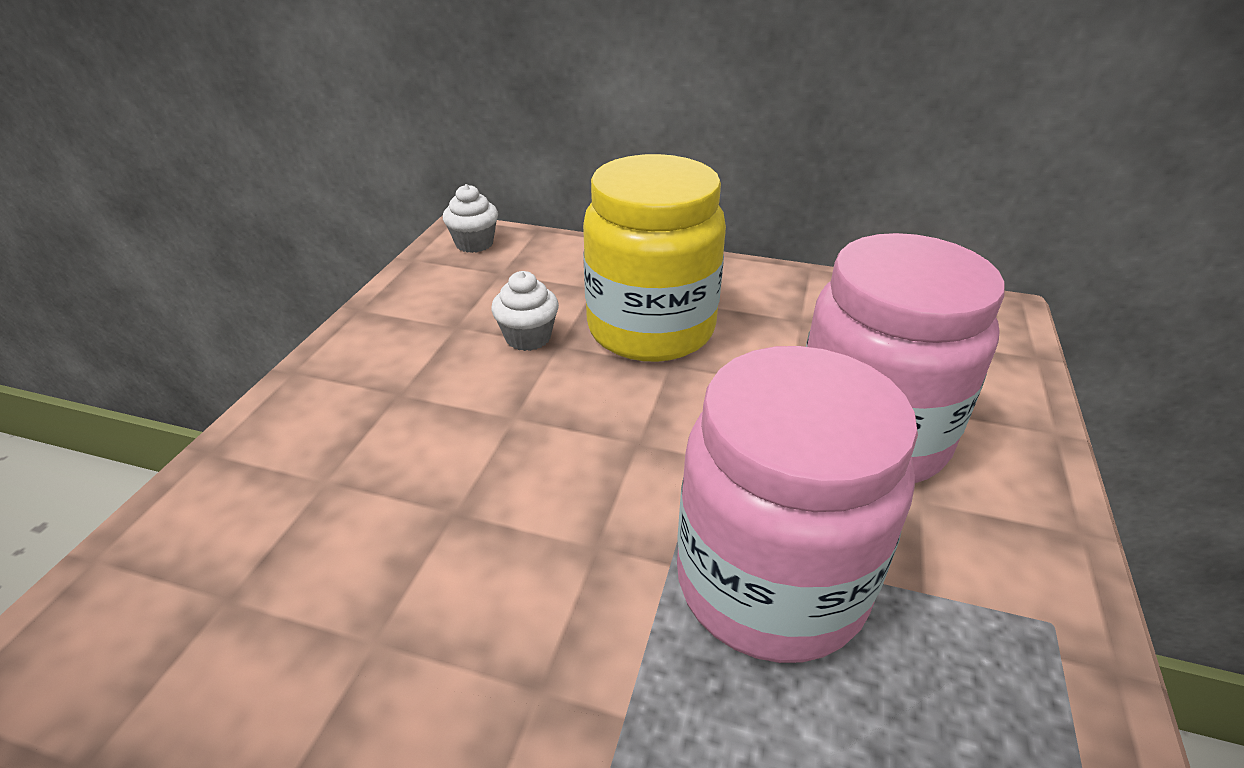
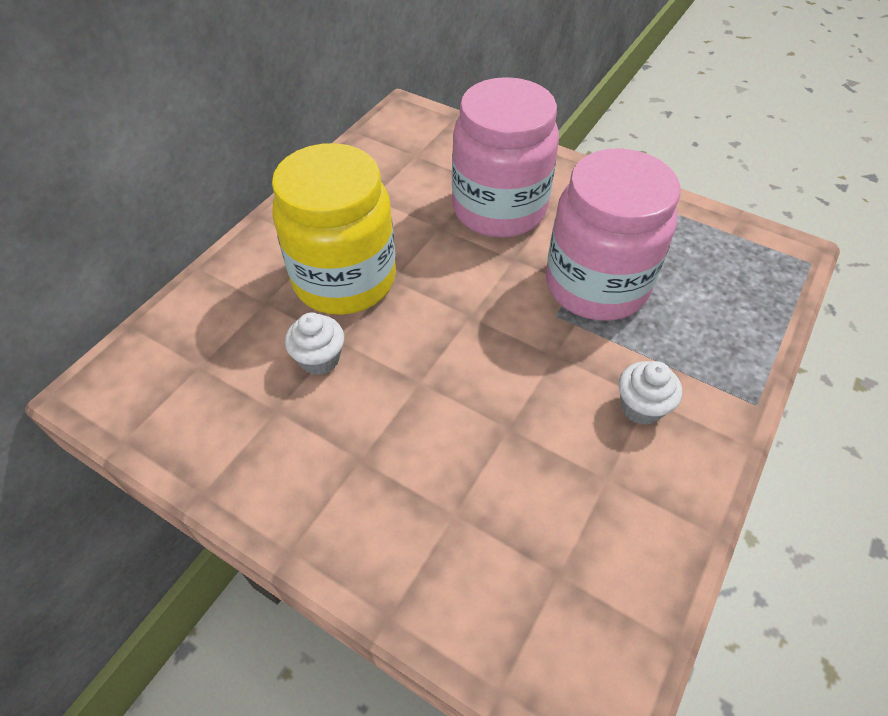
camera: 75 degrees left, 15 degrees up
(474, 244) = (125, 382): white cupcake -> white cupcake (641, 407)

